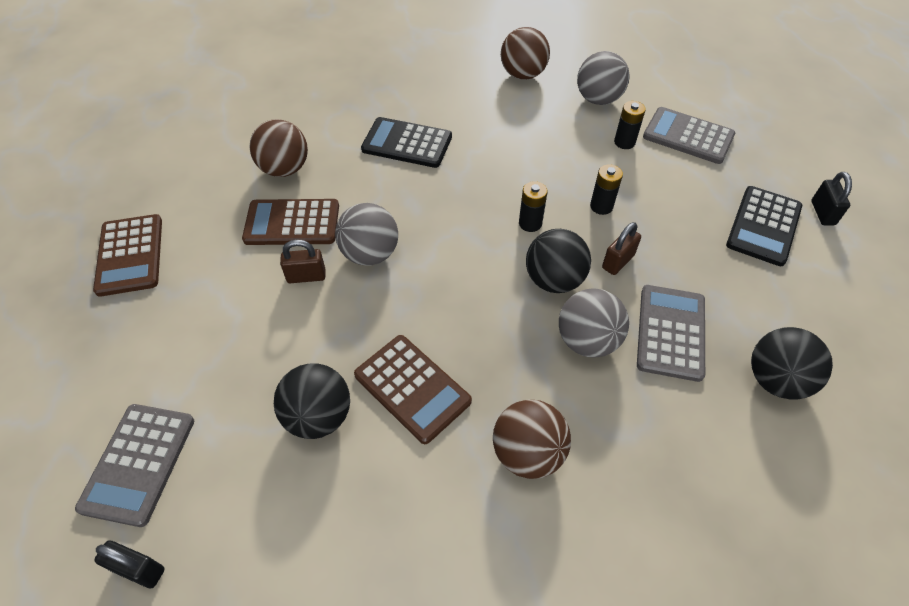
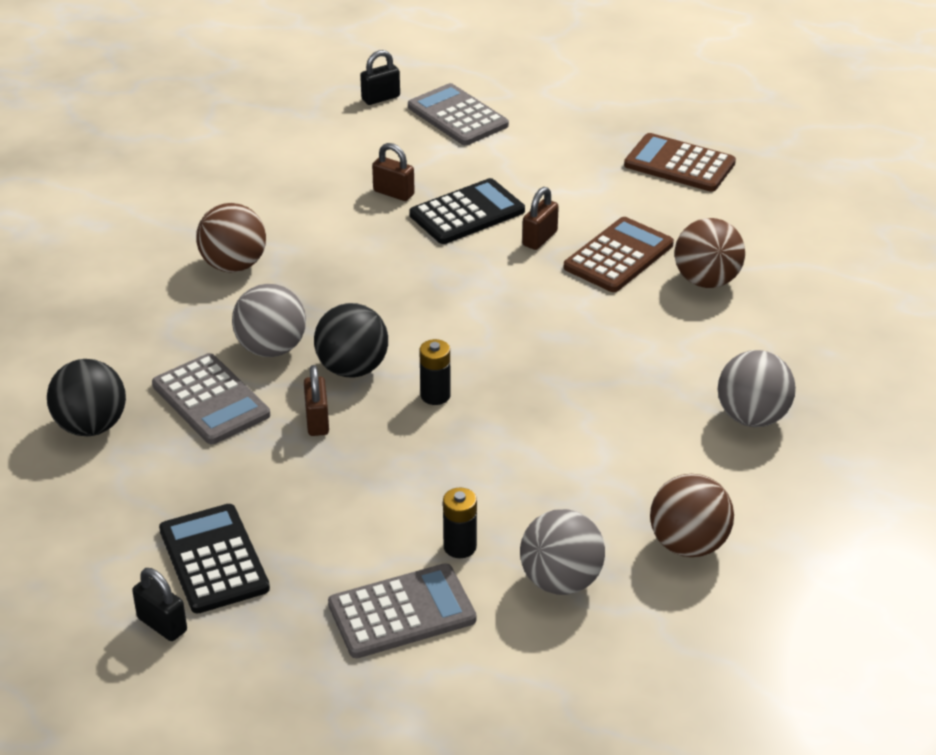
camera: 130 degrees right, 15 degrees down
(318, 416) = (393, 193): black ball -> brown padlock
(370, 254) = (522, 282): grey ball -> grey ball (752, 417)
(407, 143) = (656, 377): black calculator -> black calculator (467, 213)
(412, 388) = (357, 241): brown calculator -> none
(601, 206) = (393, 458): black battery -> none

